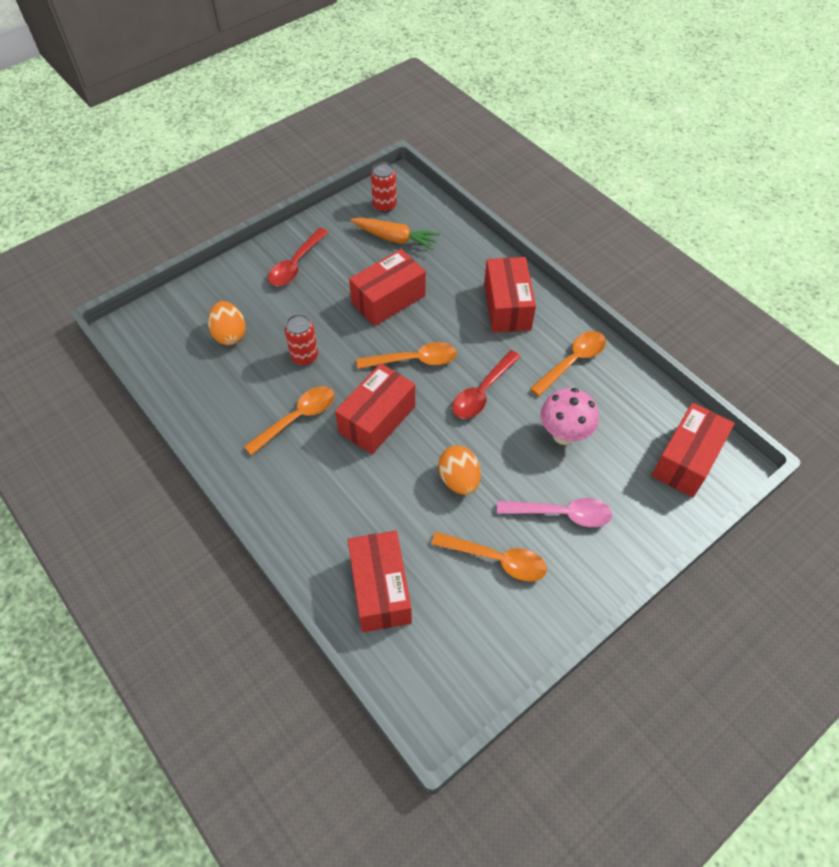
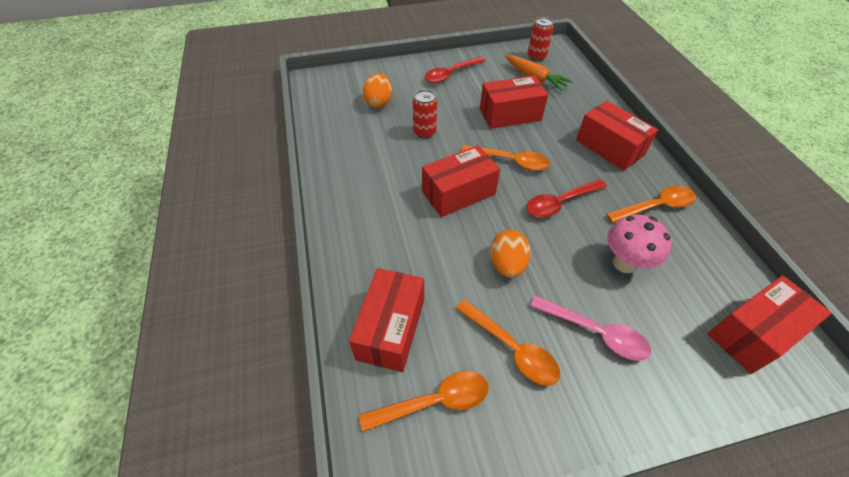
camera: 25 degrees right, 5 degrees down
(297, 418) = (395, 171): orange spoon -> orange spoon (434, 401)
(507, 306) = (609, 147): red box -> red box turned 60 degrees counterclockwise

